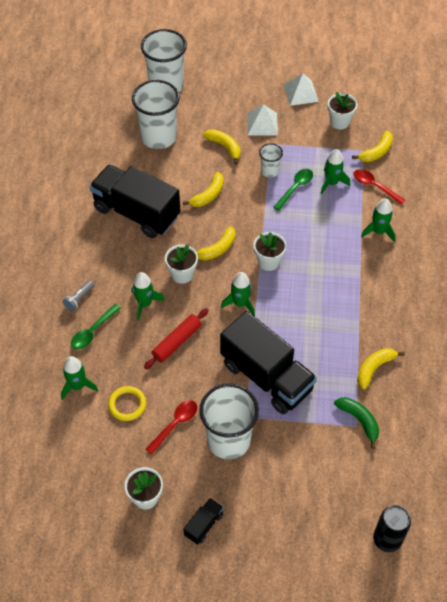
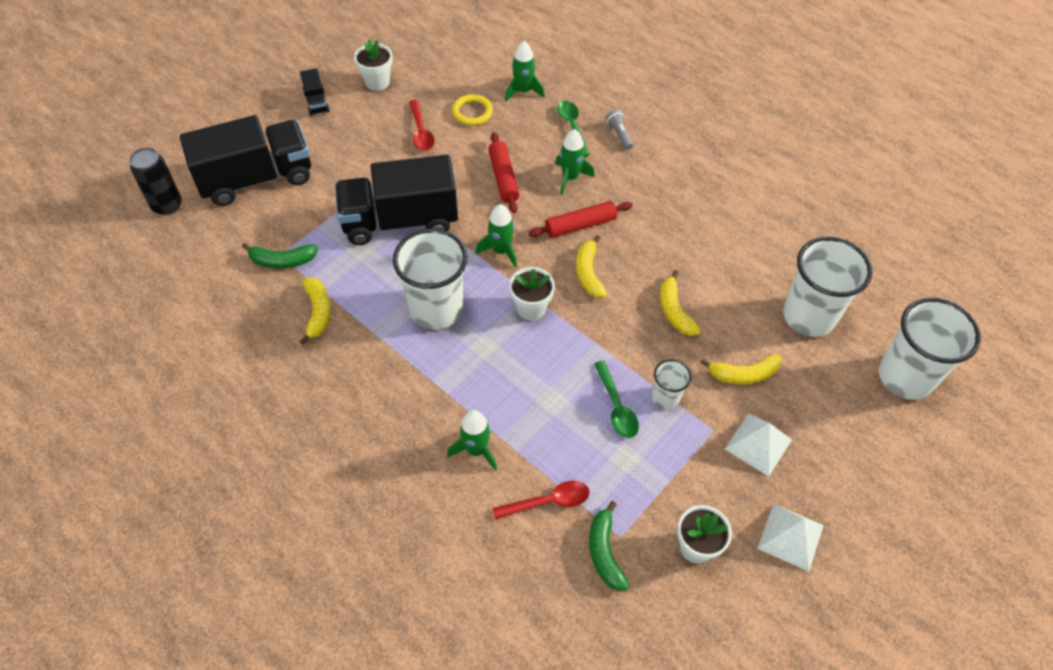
camera: 125 degrees right, 0 degrees up
(136, 213) = (698, 232): black truck -> black truck (256, 178)
(182, 274) = (580, 225): white flower pot -> red rolling pin
(228, 440) = (368, 157): white cup -> white cup (436, 309)
(331, 183) = (593, 454): green rocket -> none
(376, 152) = (604, 552): yellow banana -> green banana

